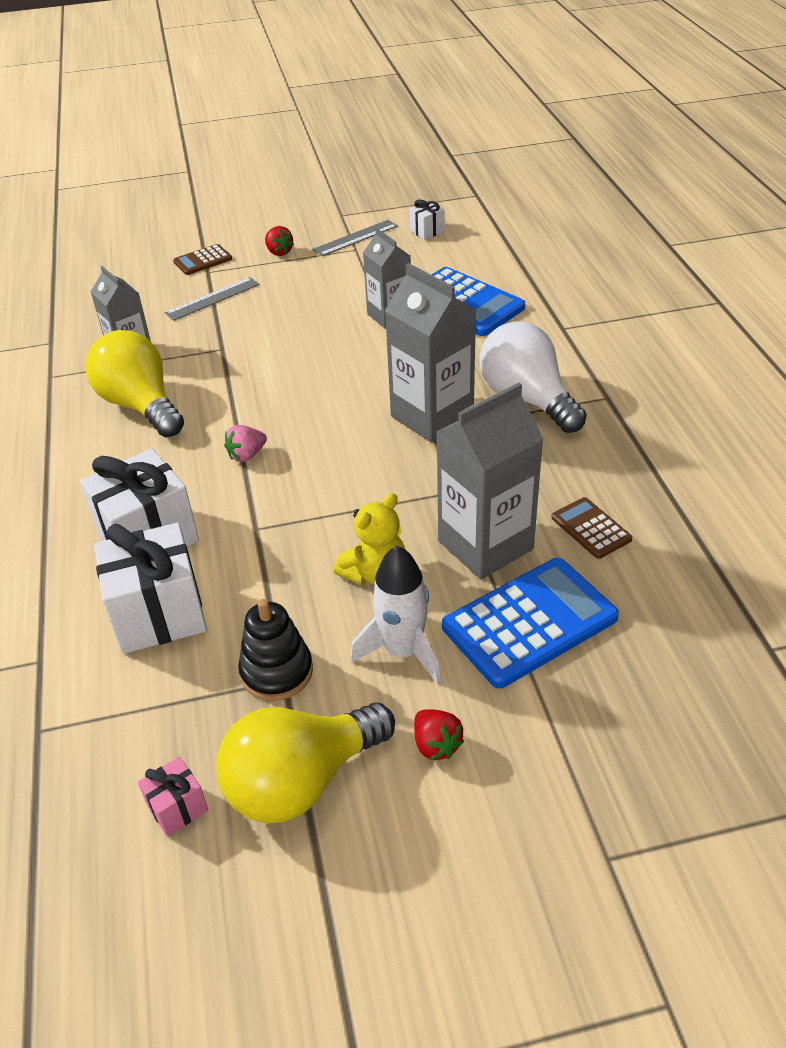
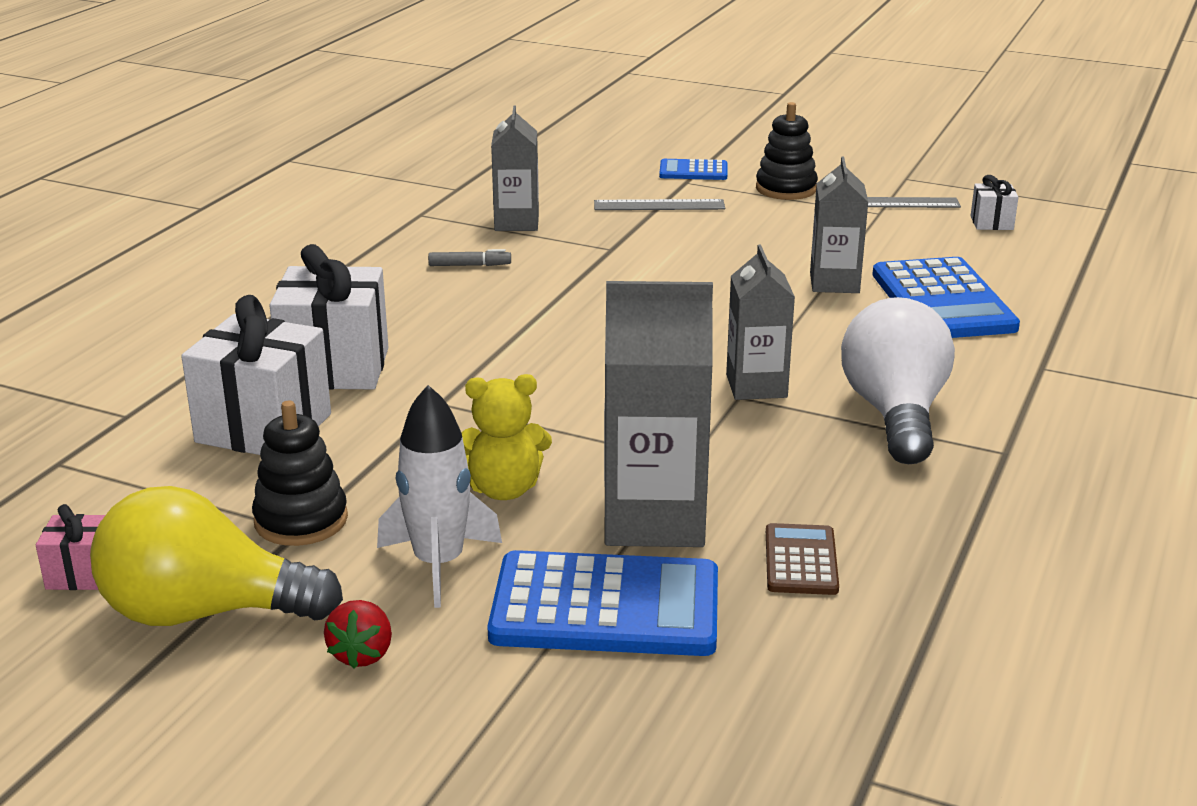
camera: 35 degrees right, 15 degrees down
(141, 405) = (469, 265): yellow light bulb -> grey marker
(203, 260) = (693, 171): brown calculator -> blue calculator
(247, 455) = (514, 342): pink strawberry -> none
(279, 252) = (786, 189): red strawberry -> black stacking toy
(432, 416) = (756, 386): grey carton -> grey carton, size x0.63

